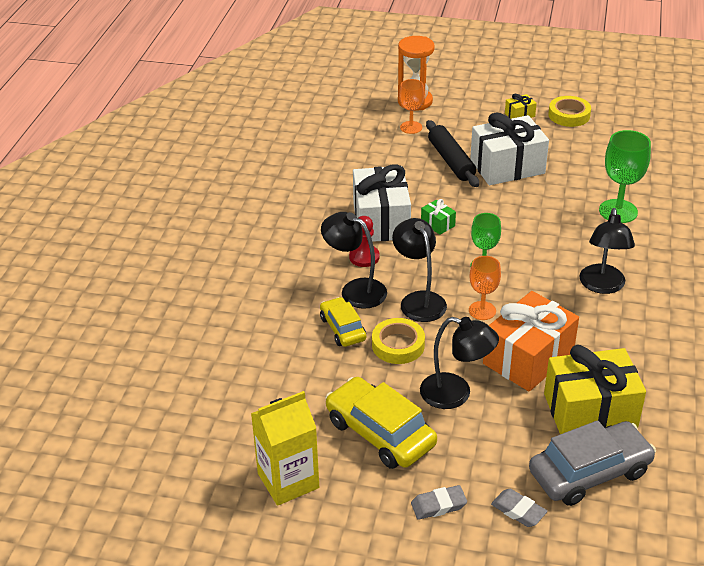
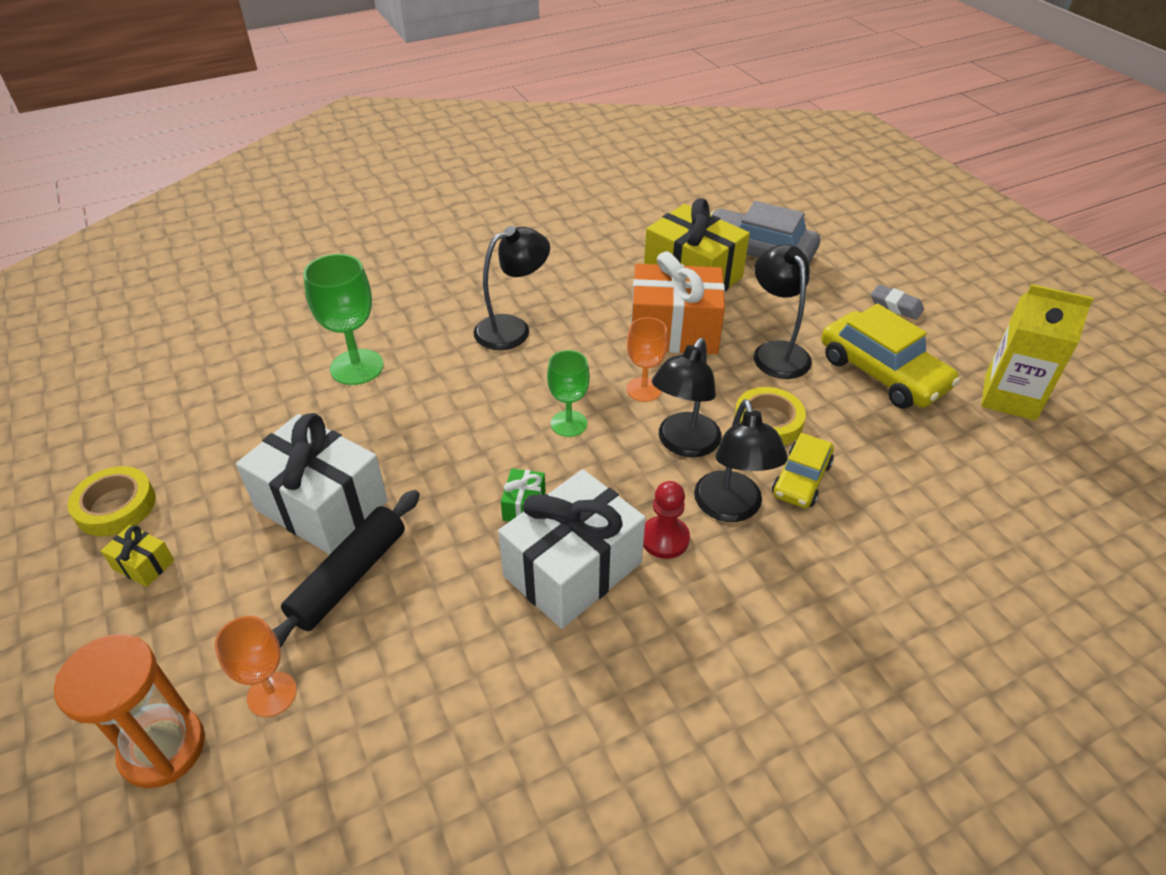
camera: 130 degrees left, 5 degrees up
(380, 433) = (882, 373): yellow car -> yellow car turned 45 degrees counterclockwise
(518, 511) = (840, 269): grey eraser -> none

